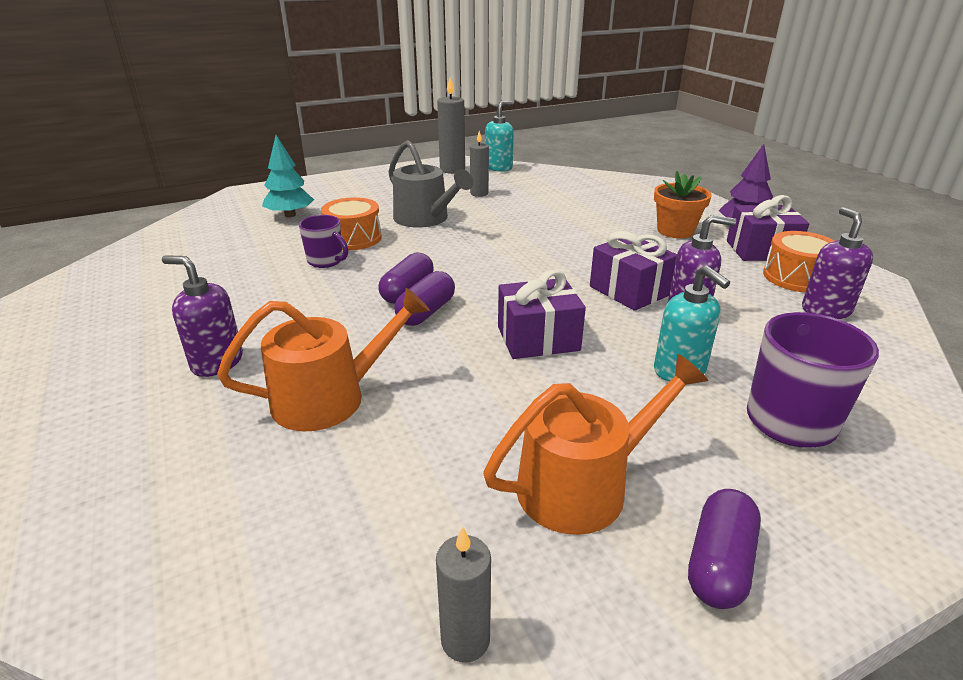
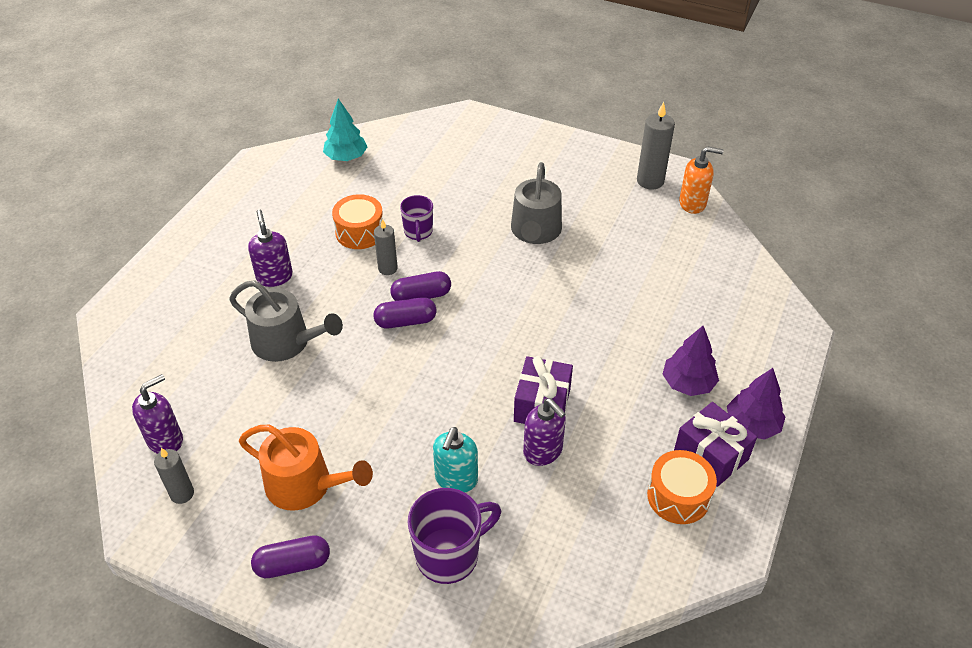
camera: 50 degrees right, 15 degrees up
(290, 215) = (461, 164): turquoise tree -> turquoise tree (346, 157)
(330, 397) = (286, 342): orange watering can -> grey watering can
(353, 238) = (463, 220): orange drum -> orange drum (360, 232)
(479, 193) = (619, 228): grey candle -> grey candle (387, 268)
(499, 168) = (692, 203): turquoise soap dispenser -> orange soap dispenser
(538, 338) = (427, 391): purple gift -> none
(675, 231) = (688, 383): orange flower pot -> purple tree
(825, 310) = (632, 533): purple soap dispenser -> purple soap dispenser (165, 440)

